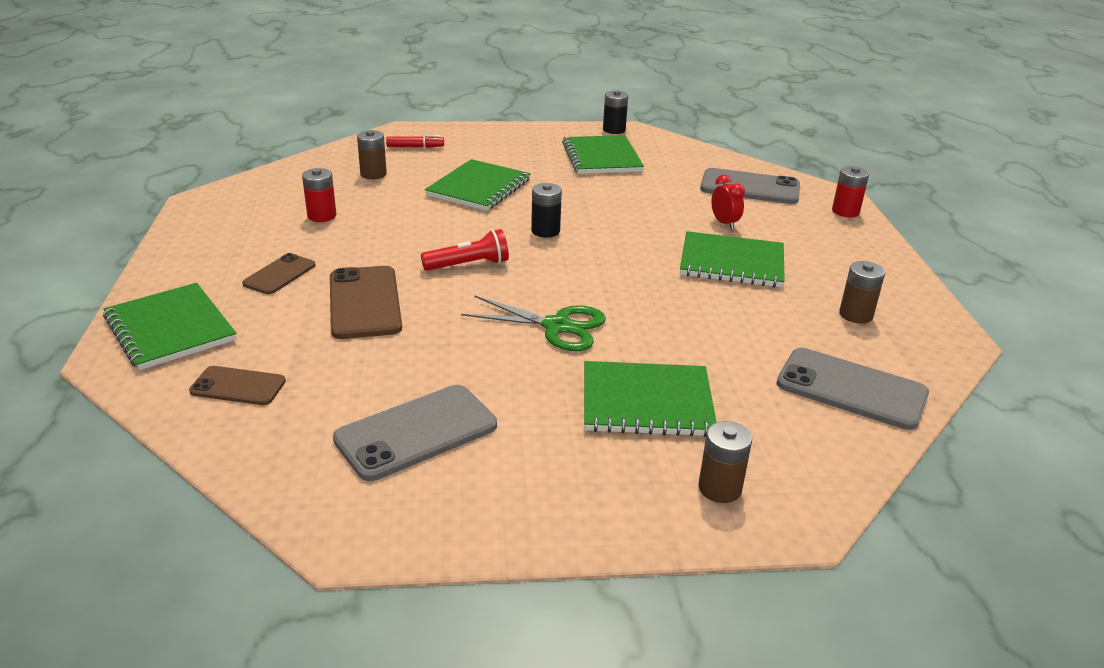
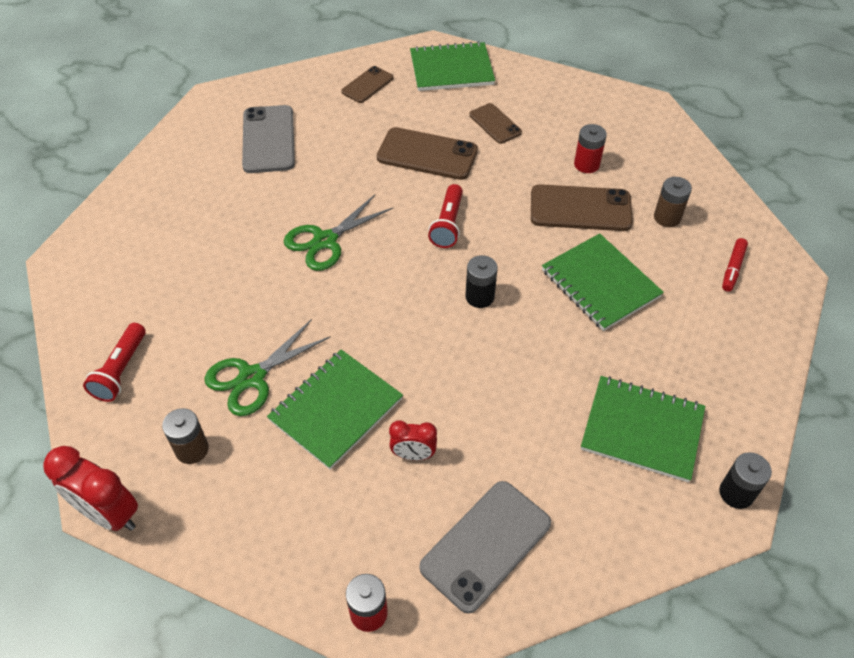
camera: 120 degrees right, 20 degrees up
(391, 209) = (580, 208): none -> brown phone
(647, 402) = (208, 248): green notebook -> none
(719, 488) = (113, 242): brown battery -> none
(757, 311) = (252, 377): none -> green scissors
(851, 389) = (121, 370): grey phone -> red flashlight
(957, 331) = (109, 514): none -> red clock

